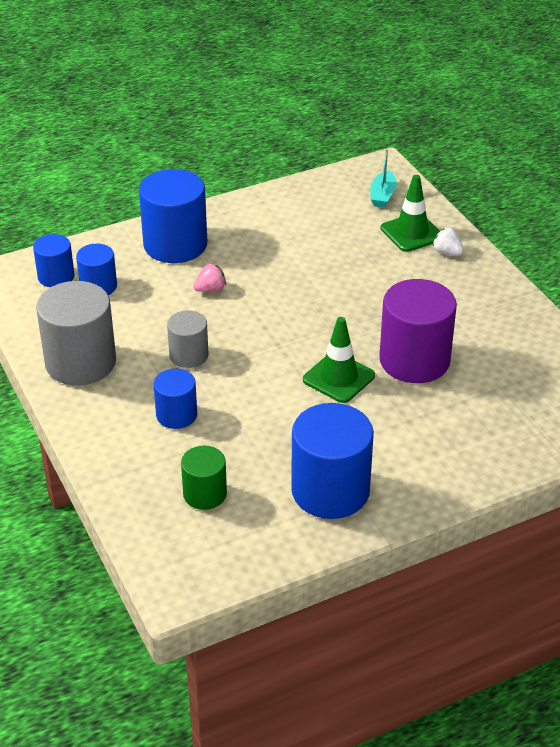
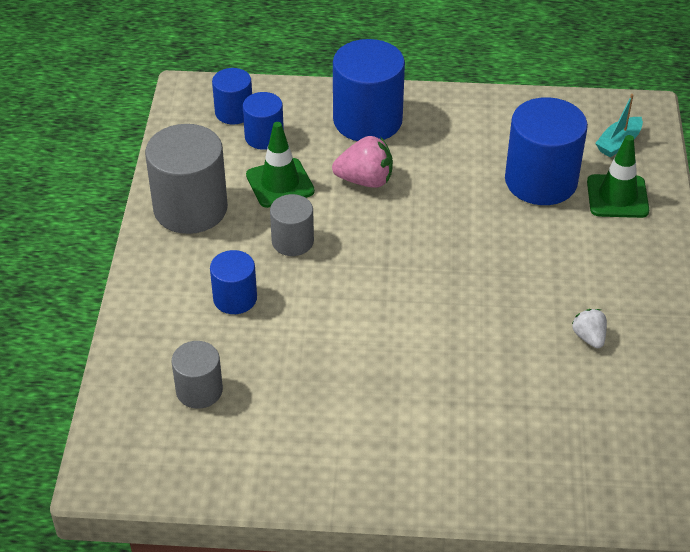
camera: 30 degrees right, 5 degrees up
(205, 494) = (199, 390): green cylinder -> grey cylinder
(210, 289) = (365, 180): pink strawberry -> pink strawberry, size x1.66
(330, 491) = (317, 442): blue cylinder -> blue cylinder (541, 181)
(338, 378) = (417, 326): green traffic cone -> green traffic cone (280, 183)
(414, 360) = (509, 340): purple cylinder -> none
(447, 252) = (638, 233): white strawberry -> white strawberry (589, 337)

